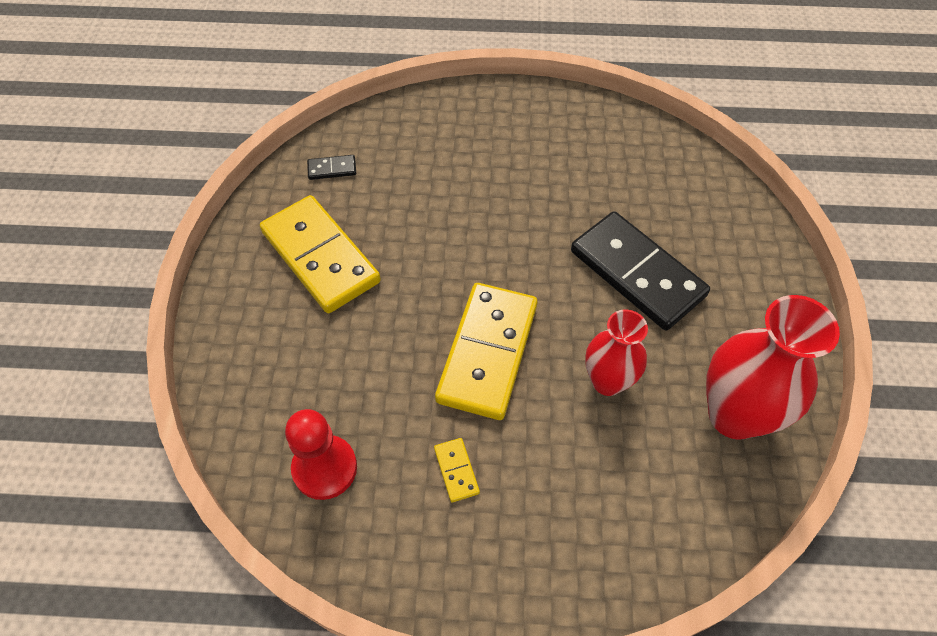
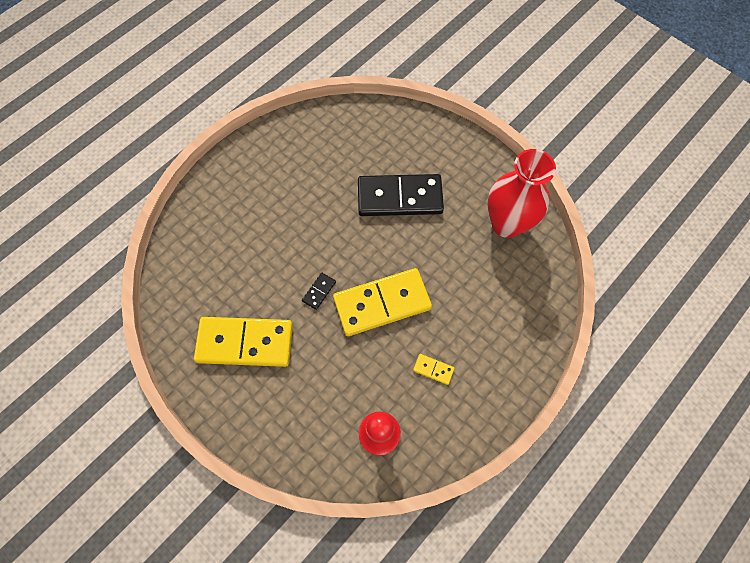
camera: 50 degrees left, 10 degrees up
(332, 169) = (188, 291): black domino -> black domino (319, 291)
(487, 352) = (382, 303): yellow domino -> yellow domino turned 75 degrees counterclockwise
(607, 381) = (445, 262): red vase -> none

